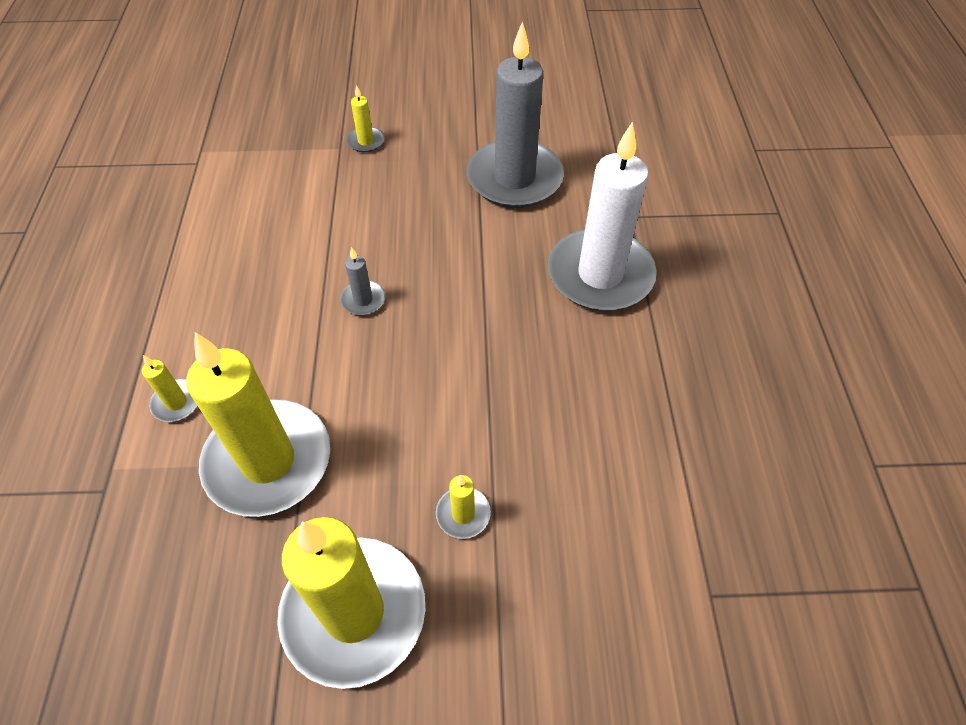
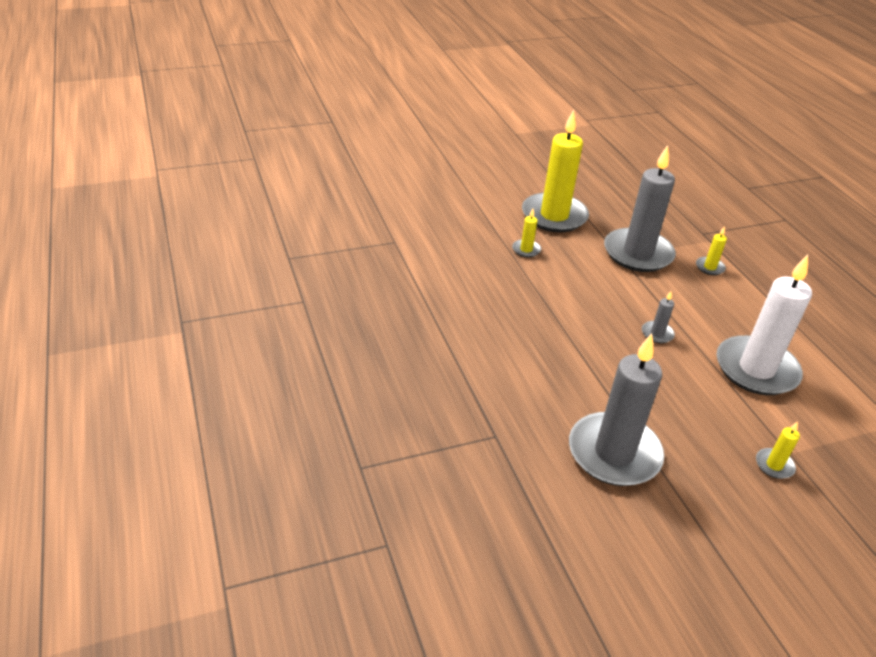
camera: 160 degrees right, 15 degrees down
(268, 461) = (638, 253): yellow candle -> grey candle
(600, 274) = (503, 380): white candle -> white candle (756, 369)

